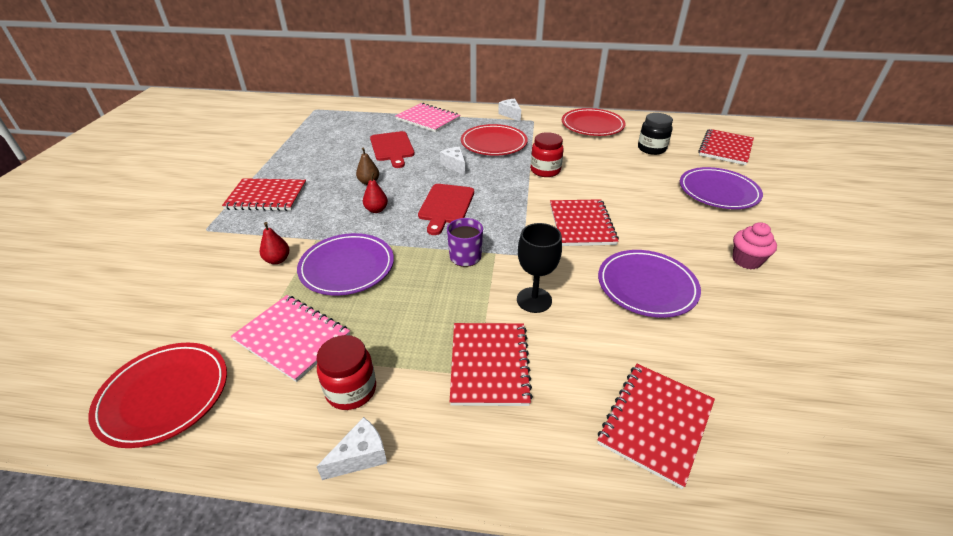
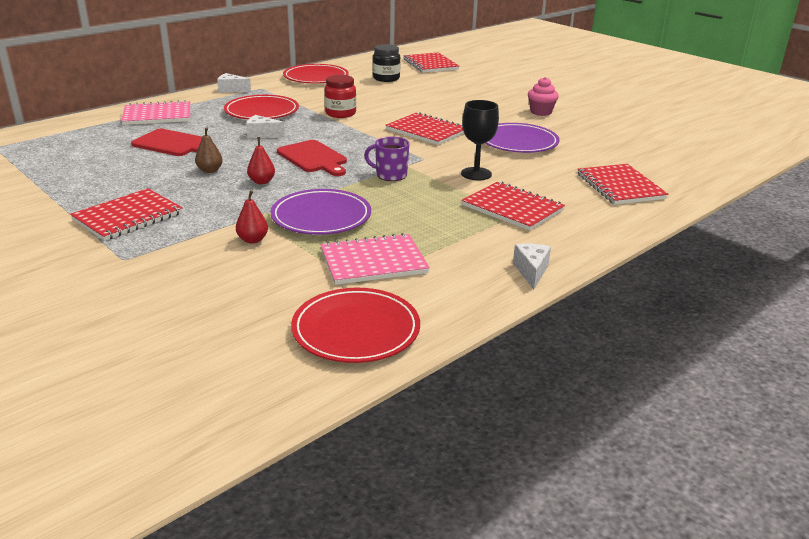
camera: 50 degrees left, 10 degrees down
(351, 390) = (467, 257): red jar -> none
(718, 191) = (469, 87): purple plate -> none

